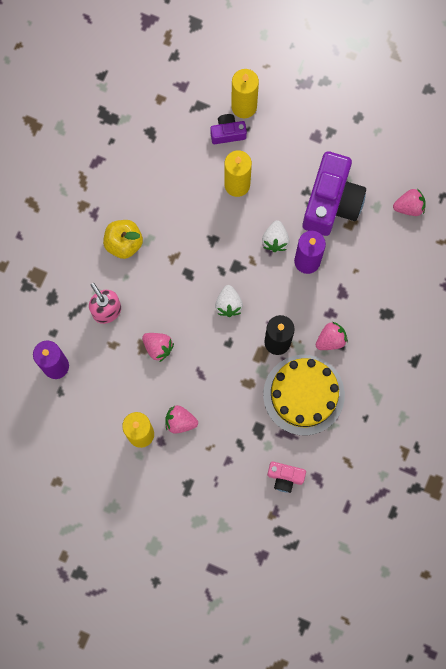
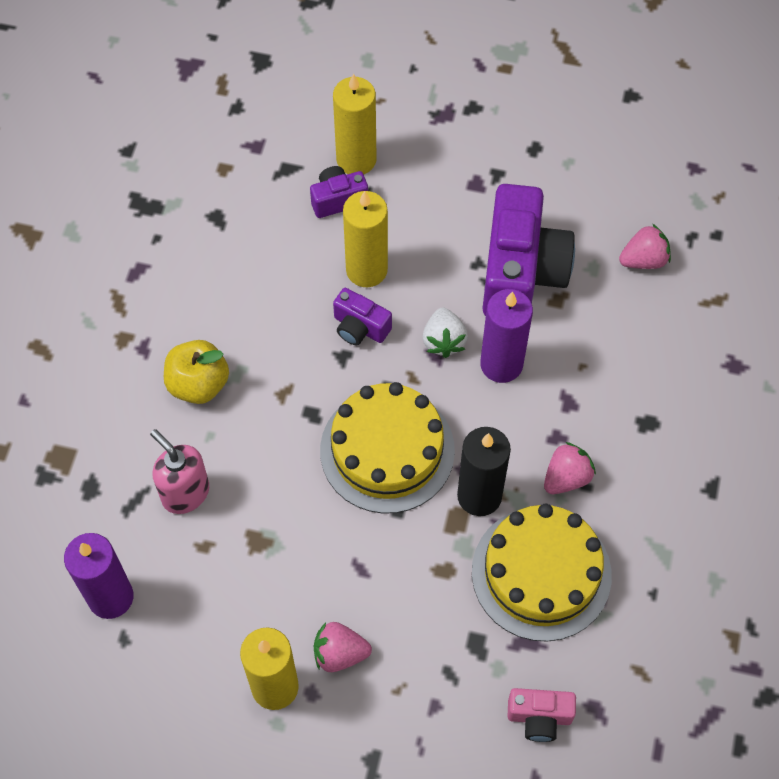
camera: 10 degrees left, 15 degrees down
(158, 347) = (281, 537): pink strawberry -> none
(226, 222) = (360, 327): none -> purple camera
(228, 304) = (387, 450): white strawberry -> yellow cake

